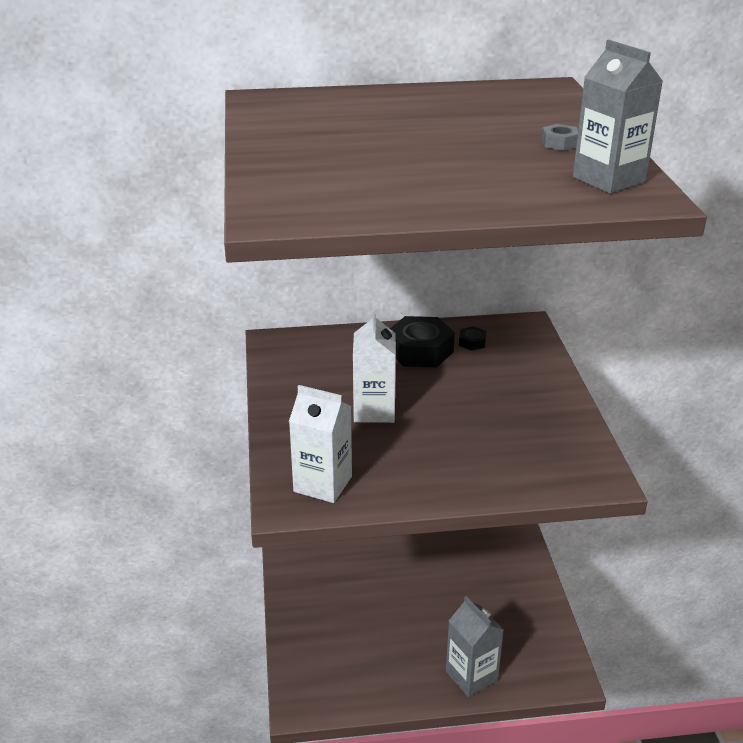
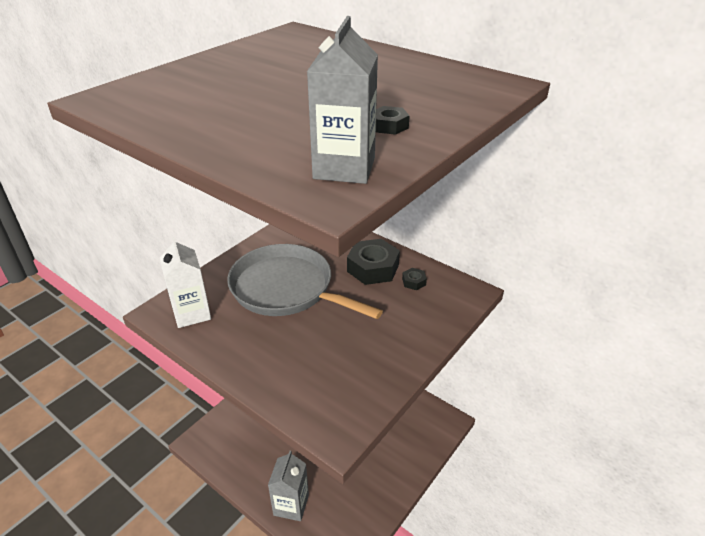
camera: 45 degrees right, 5 degrees up
(374, 410) = (286, 288): white carton -> grey pan
(560, 143) = (389, 126): grey nut -> black nut

